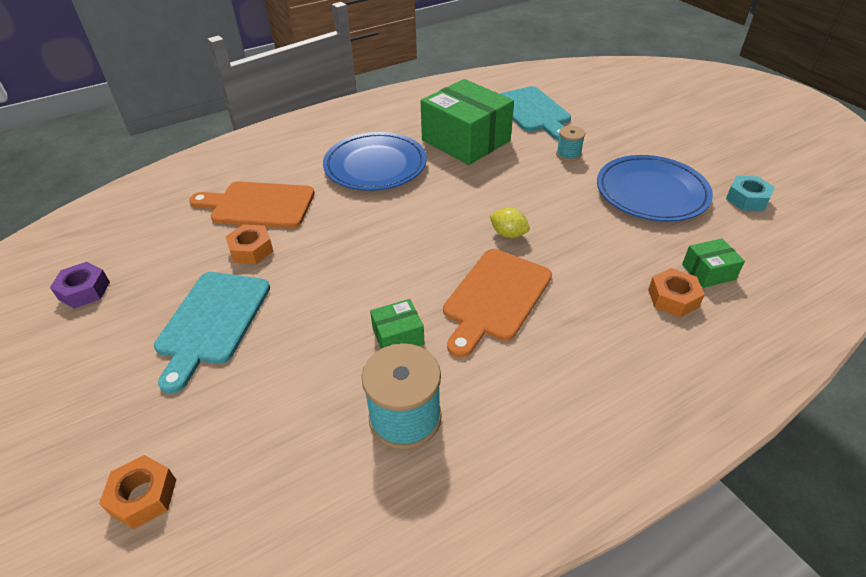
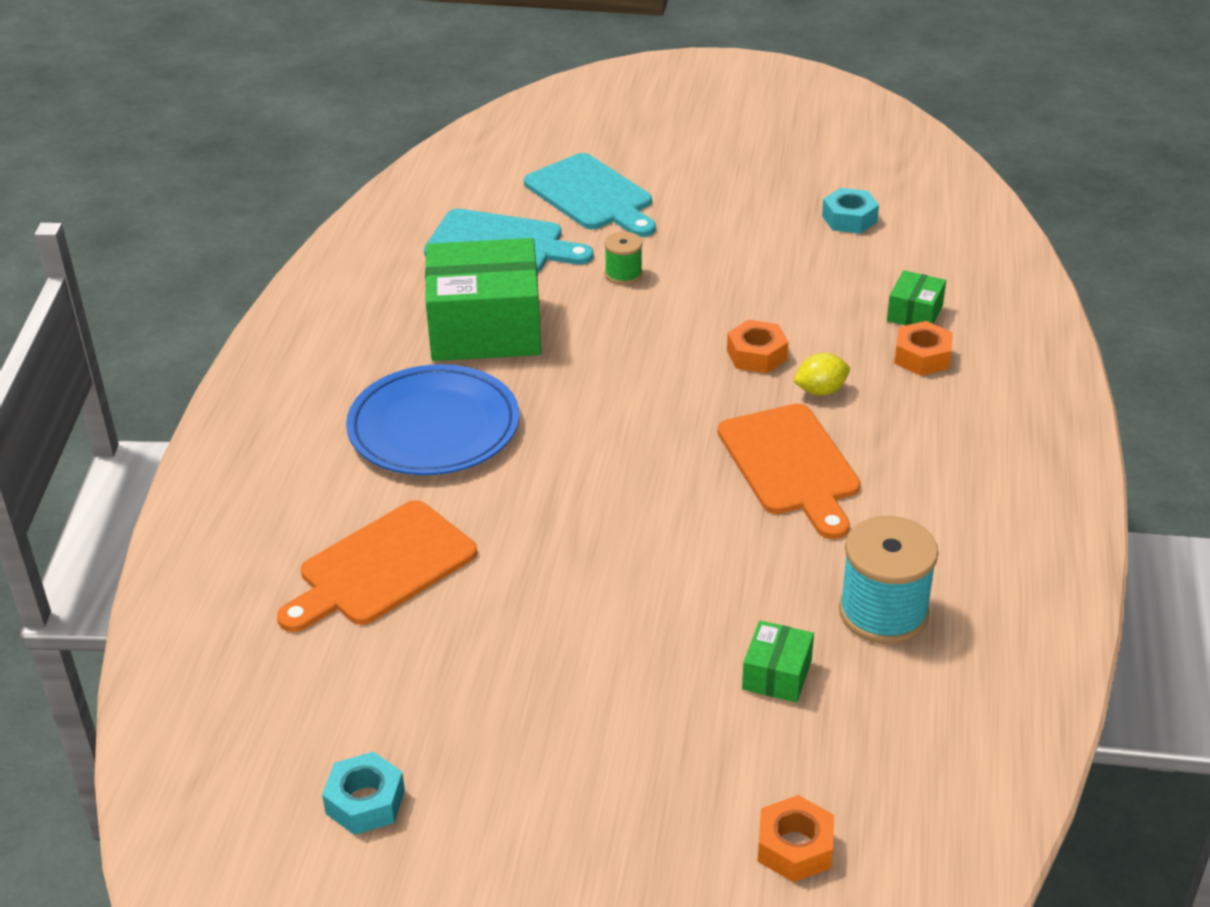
camera: 50 degrees left, 5 degrees down
(84, 290) = (365, 802): purple nut -> turquoise nut
(212, 321) = (575, 699): turquoise cutting board -> turquoise cutting board (592, 195)
(251, 250) = (474, 613): orange nut -> orange nut (756, 355)
(398, 336) = (768, 562): green box -> green box (777, 675)
(508, 234) = (705, 399): yellow lemon -> yellow lemon (820, 391)
(568, 154) = (623, 274): turquoise spool -> green spool
(651, 192) = (763, 266): blue plate -> none

